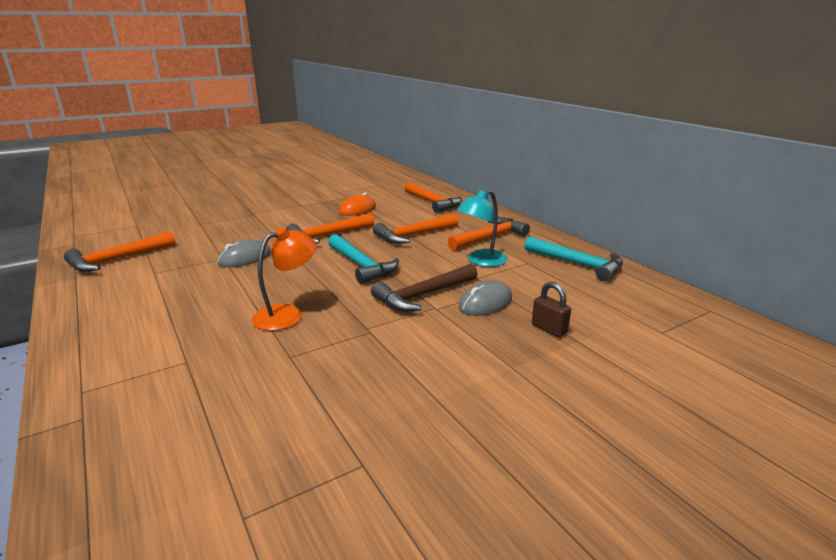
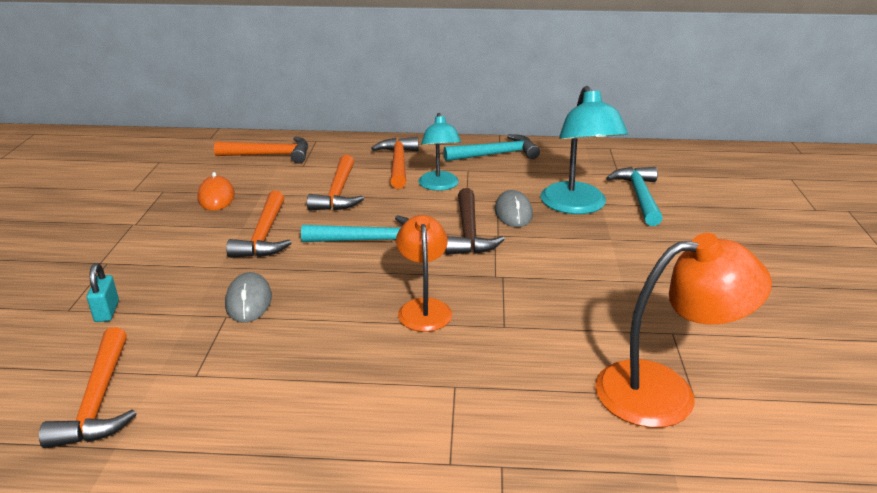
camera: 55 degrees left, 5 degrees up
(204, 231) = (107, 311): none -> turquoise padlock
(239, 490) = (665, 391): none -> orange lamp
(549, 329) = (577, 206): brown padlock -> turquoise lamp
(634, 359) = (639, 196): none -> turquoise hammer

